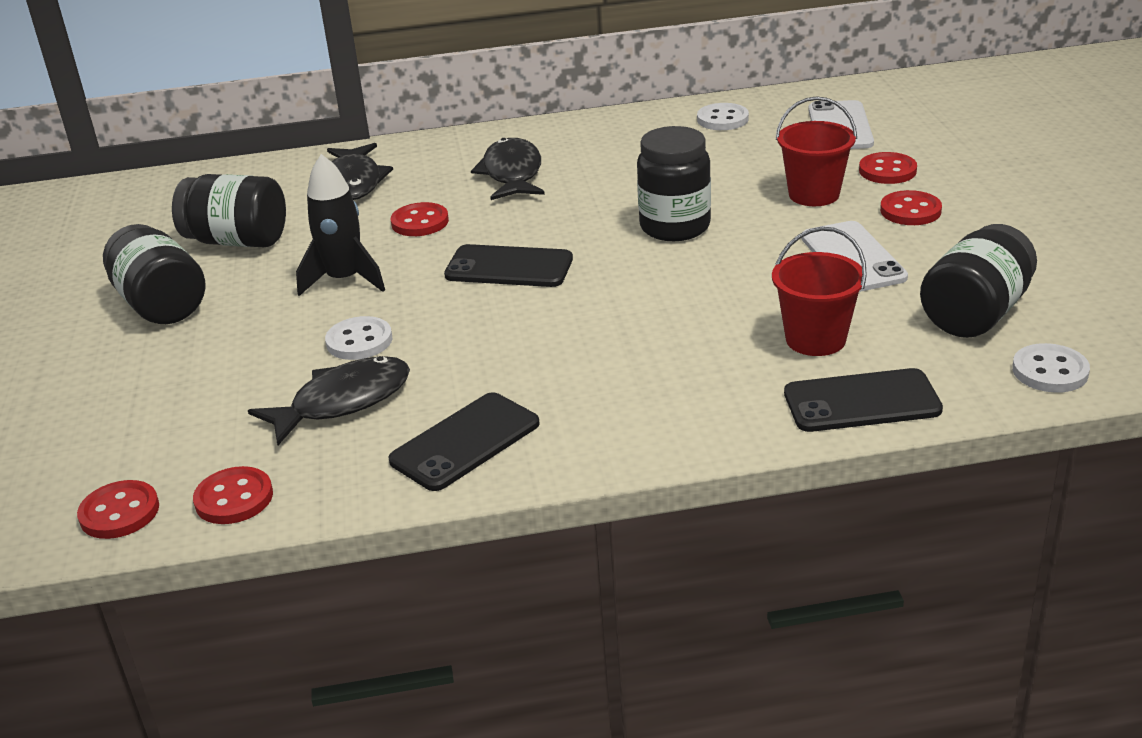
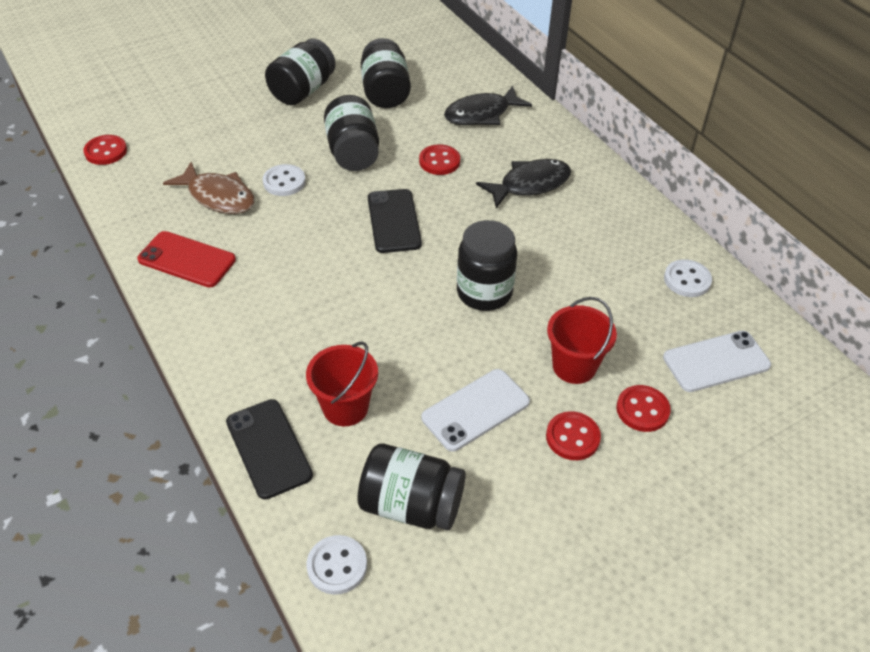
camera: 65 degrees right, 15 degrees up
(234, 498) = (122, 186): red button -> none
(343, 402) = (218, 196): black fish -> brown fish
(344, 280) = (353, 152): black rocket -> black jar
(465, 442) = (187, 260): black phone -> red phone

